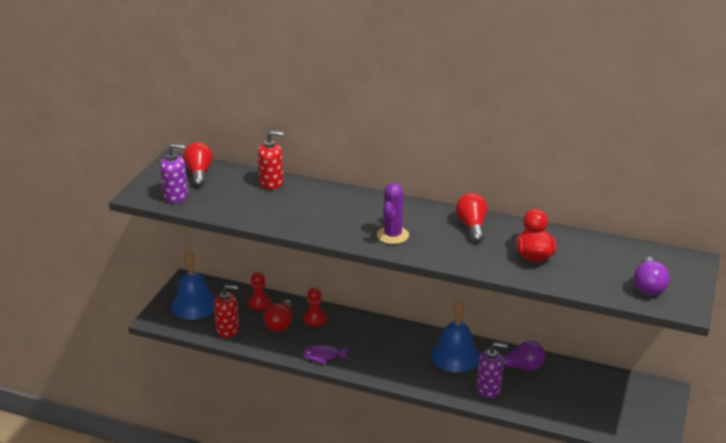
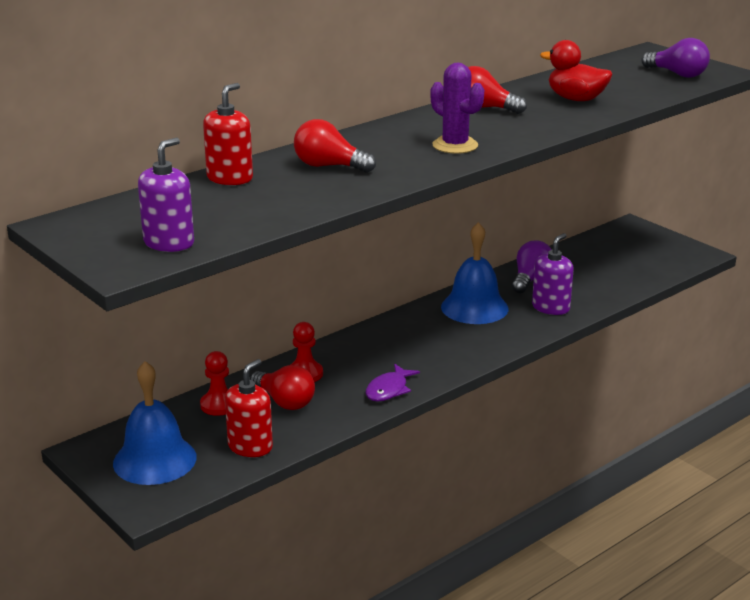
camera: 60 degrees left, 5 degrees down
(199, 173) = (126, 215): red light bulb -> red light bulb (329, 166)

